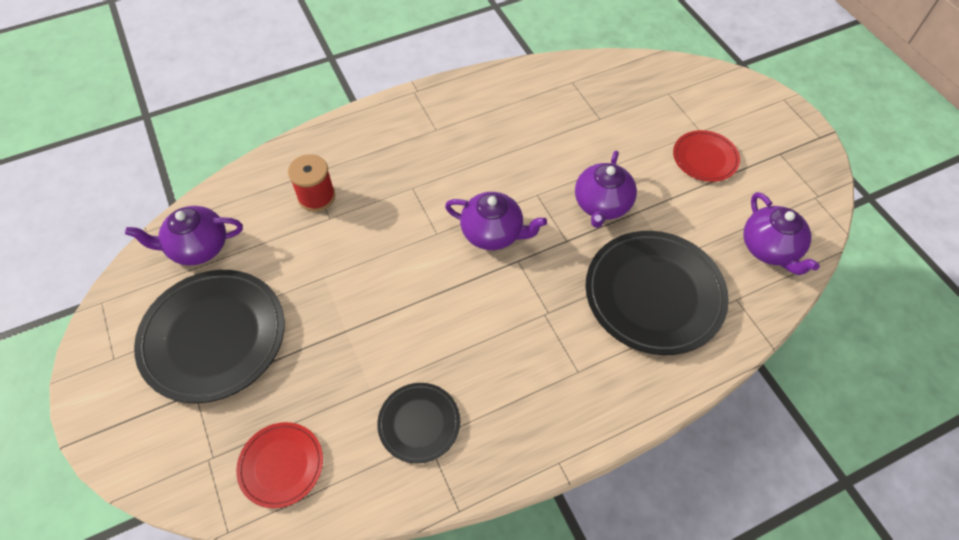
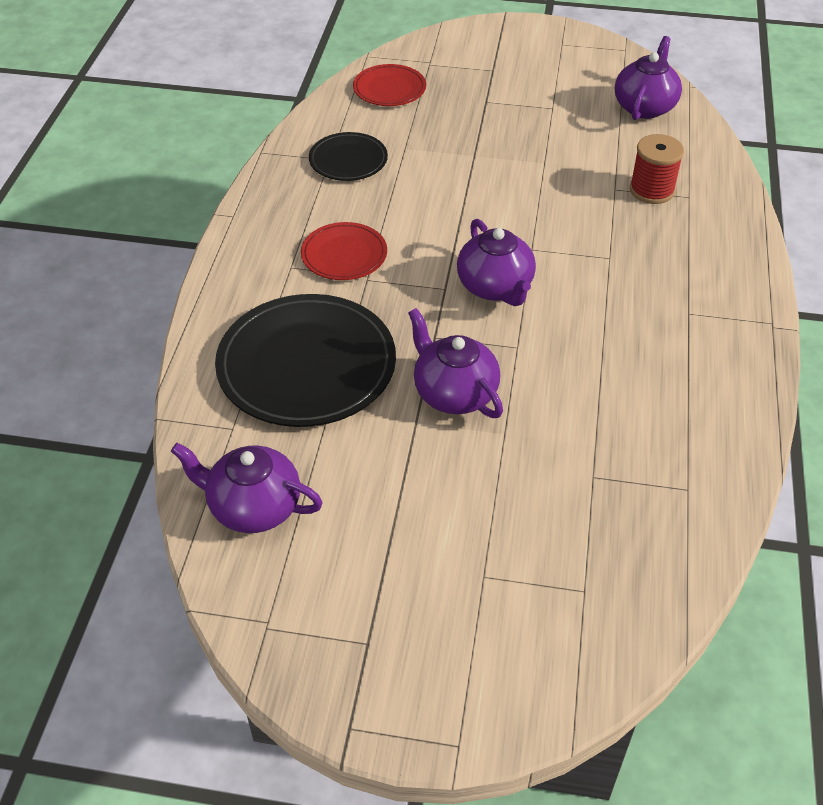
camera: 125 degrees right, 10 degrees down
(213, 337) = (536, 90): black plate -> none
(493, 233) = (495, 287): purple teapot -> purple teapot turned 75 degrees counterclockwise
(705, 158) = (435, 544): red plate -> red plate (344, 255)

